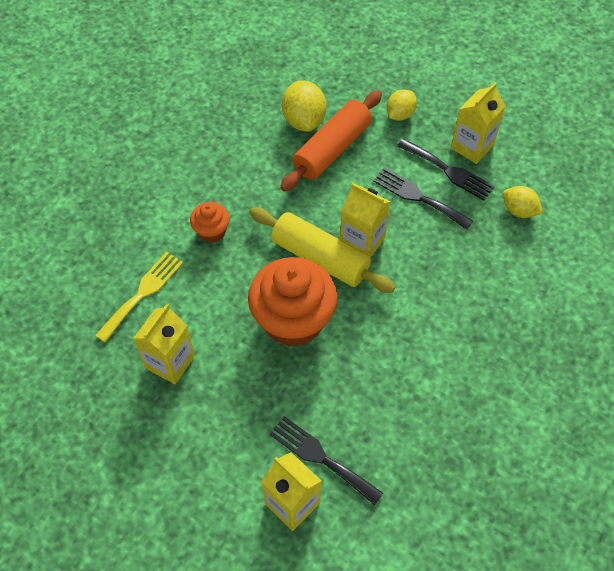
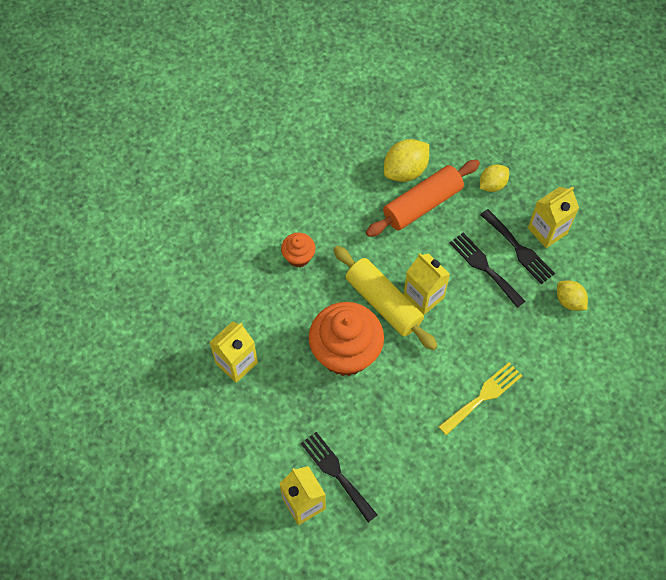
camera: 15 degrees right, 5 degrees up
(143, 293) = (228, 298): yellow fork -> yellow fork (483, 396)
(304, 120) = (405, 171): yellow lemon -> yellow lemon turned 45 degrees clockwise

